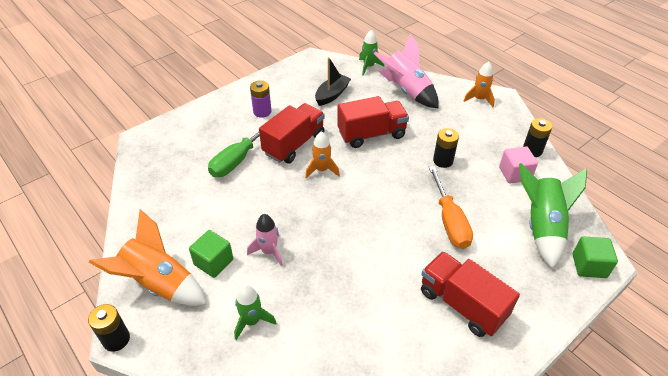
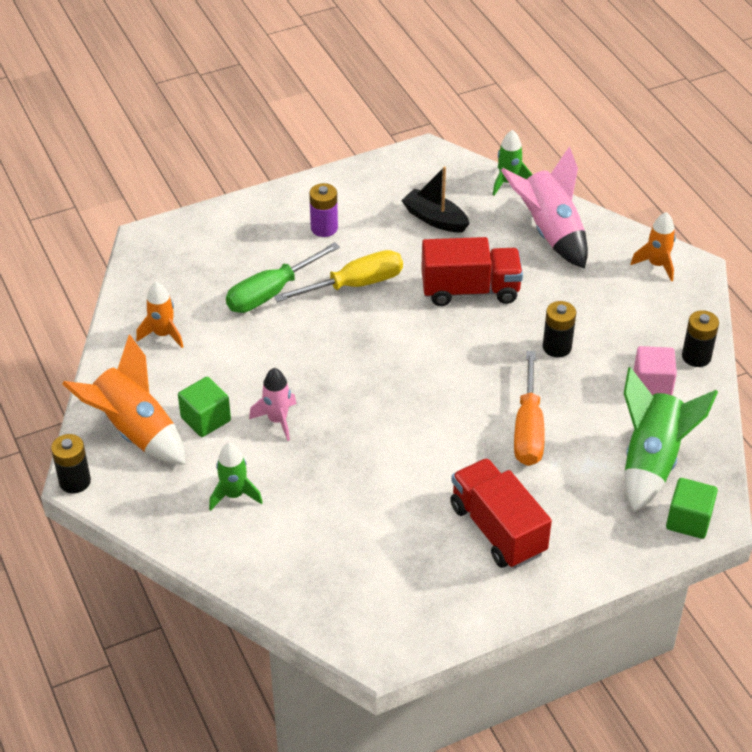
camera: 15 degrees right, 0 degrees up
(294, 144) = (354, 285): red truck -> yellow screwdriver
(322, 170) = (381, 328): orange rocket -> orange rocket (163, 334)
(332, 95) = (435, 219): black boat -> black boat turned 105 degrees counterclockwise

